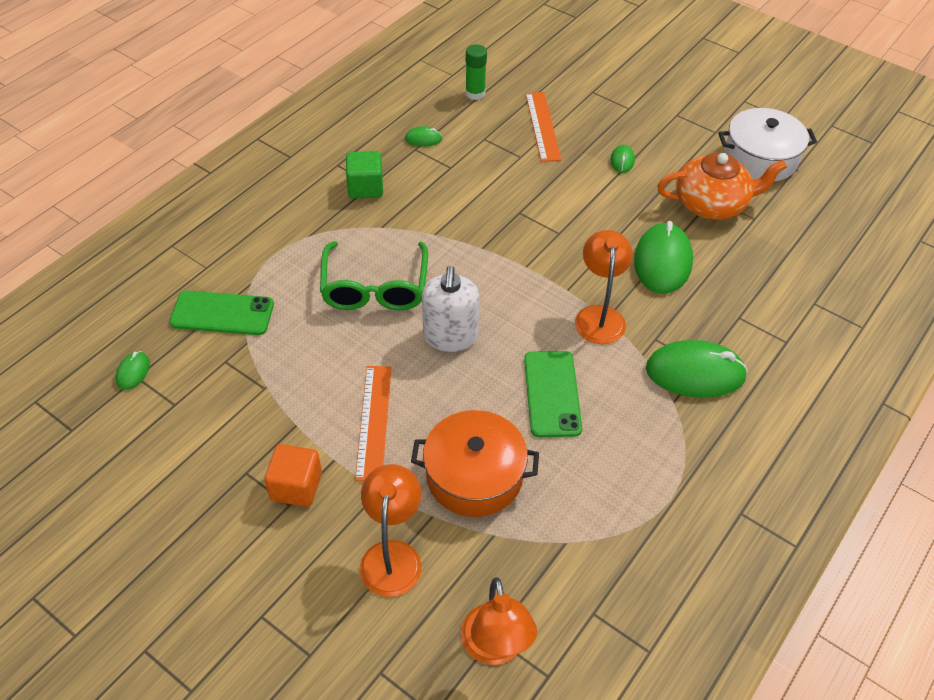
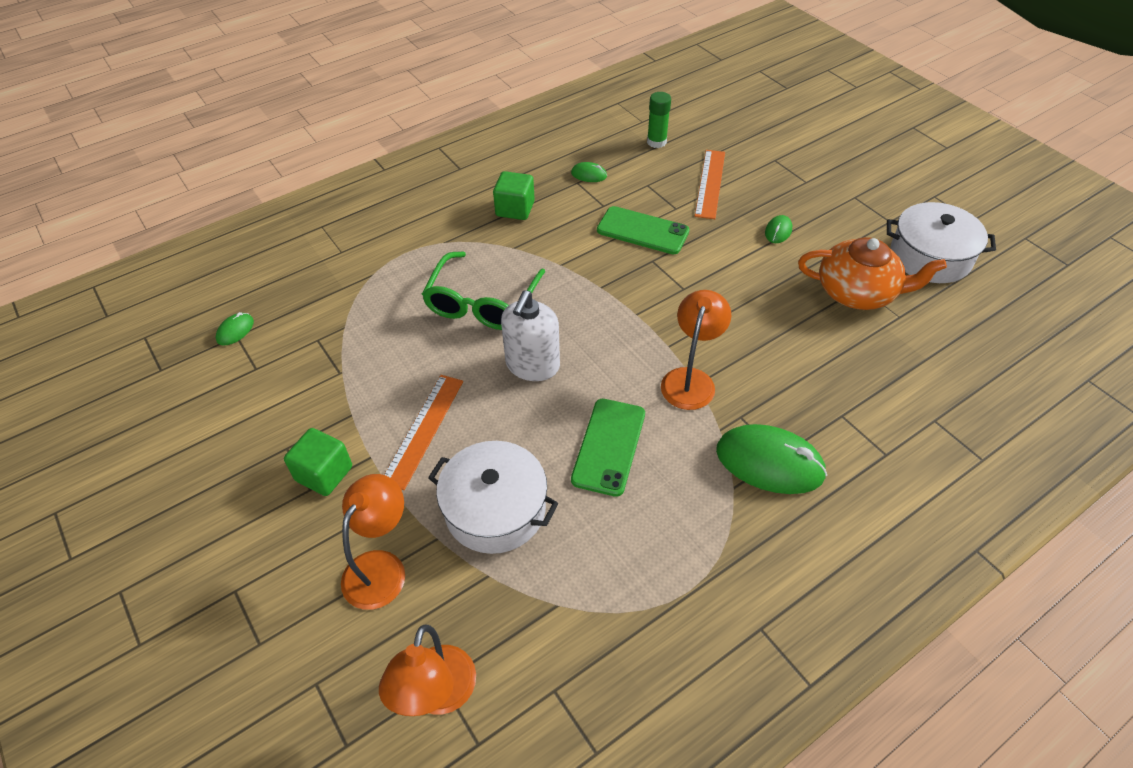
camera: 20 degrees right, 0 degrees up
(222, 313) = (335, 296): green phone -> green phone (642, 231)
(296, 487) = (324, 474): orange cube -> green cube
(474, 476) = (495, 509): orange pot -> white pot
(663, 261) = (780, 339): green mouse -> none

